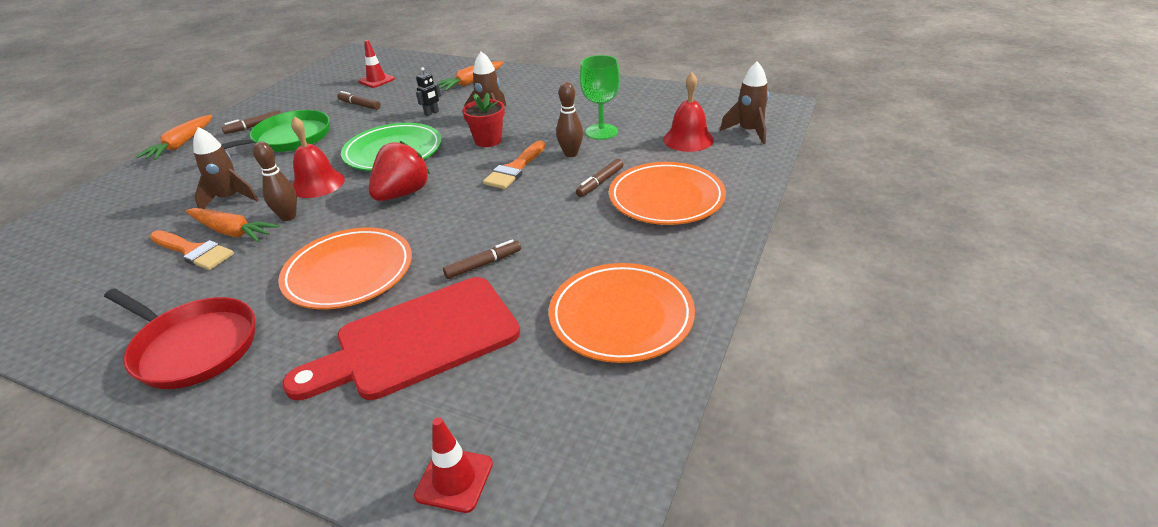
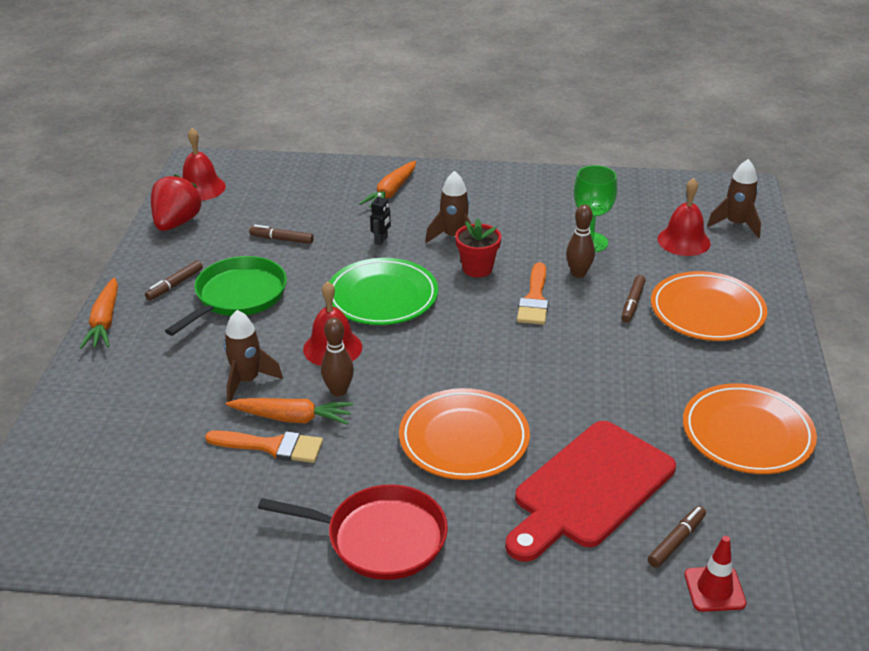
camera: 20 degrees left, 0 degrees up
(339, 68) = (201, 188): none -> red bell
(376, 80) = (269, 201): red traffic cone -> none
(402, 194) = (440, 346): red strawberry -> red strawberry (177, 223)
(483, 264) = (588, 407): brown marker -> brown marker (676, 541)

